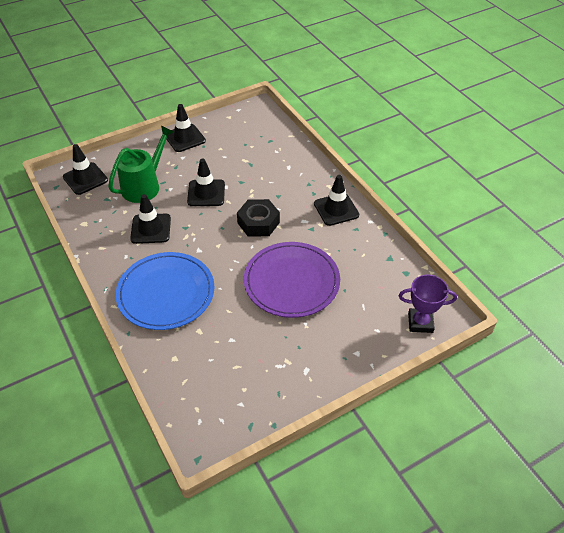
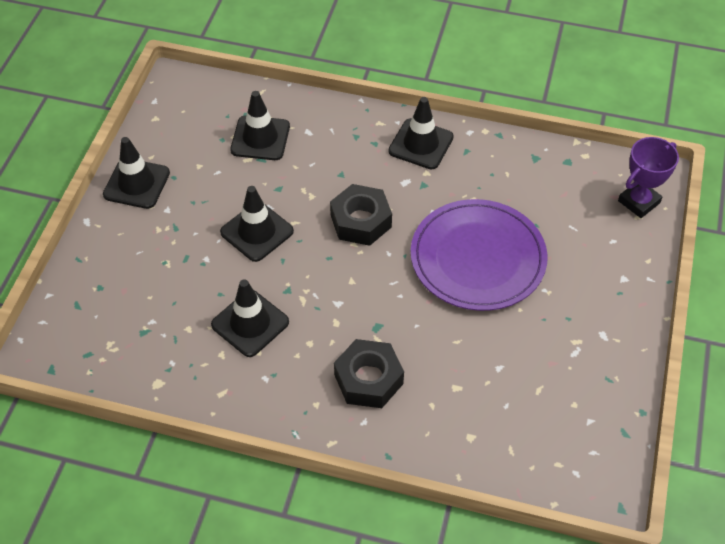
camera: 45 degrees left, 5 degrees up
(85, 179) = (78, 329): black traffic cone -> black traffic cone (260, 138)
(144, 186) = (169, 280): green watering can -> none
(166, 293) = (368, 379): blue plate -> black nut

